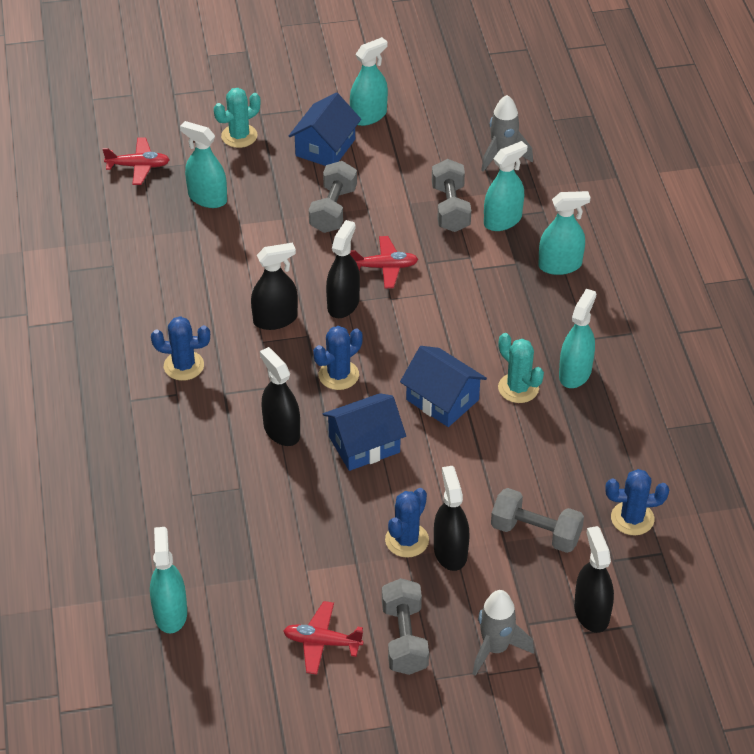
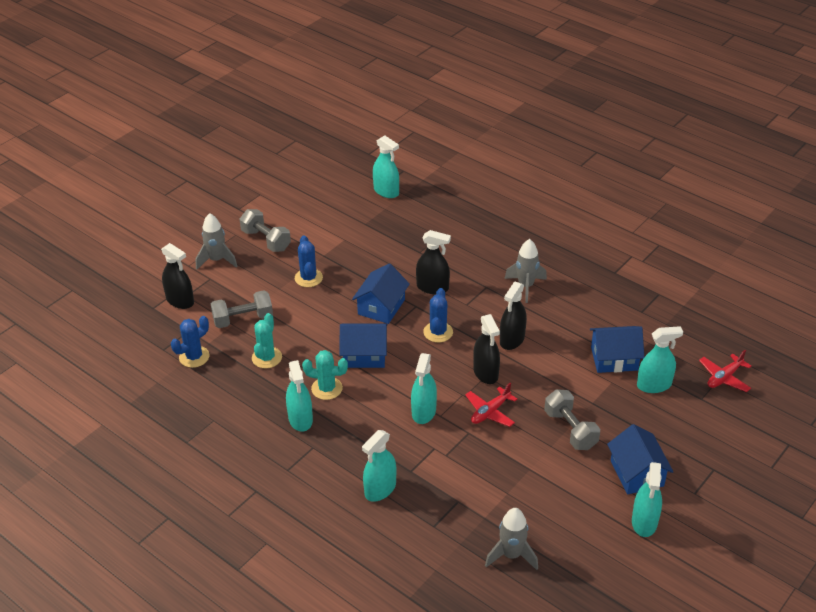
camera: 140 degrees right, 5 degrees down
(184, 366) = (525, 286): blue cactus -> grey rocket
(207, 241) = (614, 359): none -> blue house
(239, 136) = (701, 442): turquoise cactus -> turquoise cactus (267, 357)
(322, 642) = (304, 218): red plane -> none
(450, 208) = (498, 483): grey dumbbell -> none
(450, 552) = (280, 285): black spray bottle -> none
(502, 220) = (453, 498): turquoise spray bottle -> turquoise spray bottle (424, 412)

